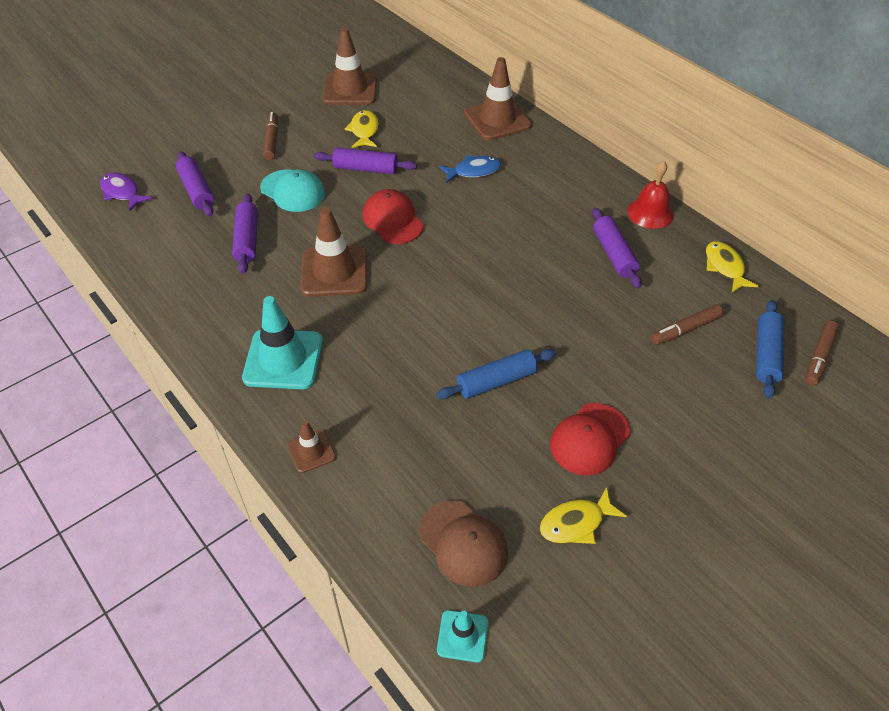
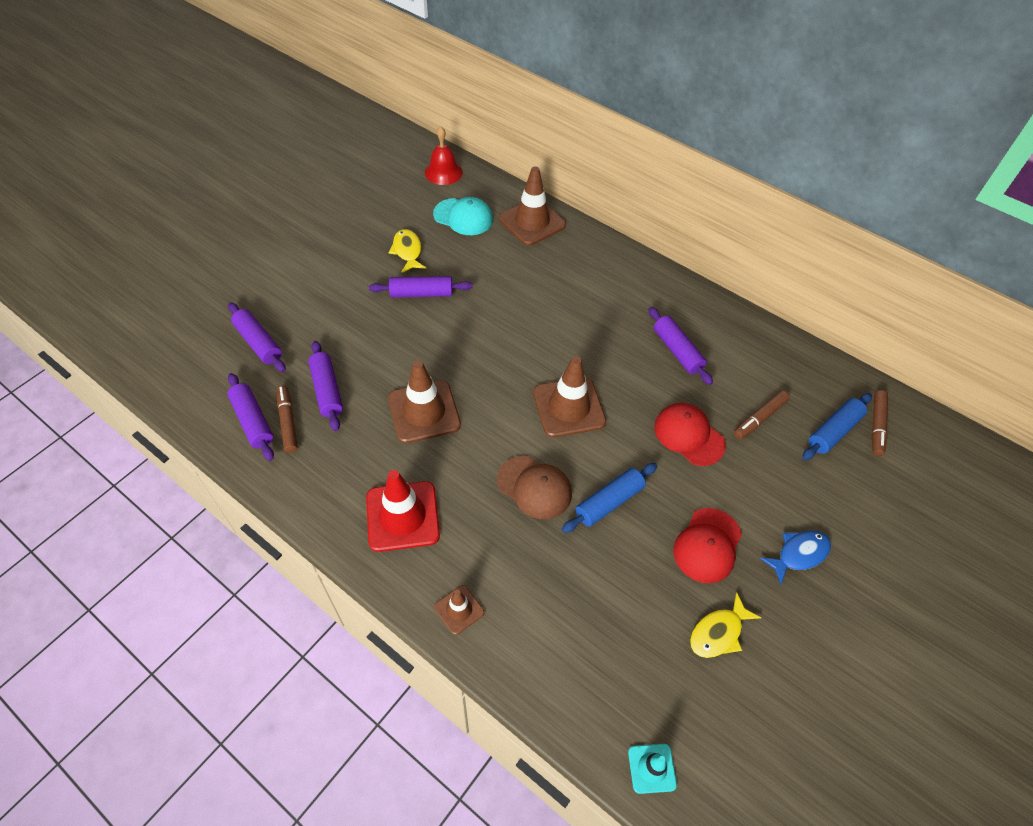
camera: 15 degrees left, 5 degrees up
(122, 192) = (180, 356): purple fish -> none
(169, 256) = (252, 421): none -> purple rolling pin
(272, 140) = (318, 274): brown marker -> brown marker (288, 422)
(283, 359) = (402, 516): turquoise traffic cone -> red traffic cone
(293, 191) = (356, 329): turquoise cap -> turquoise cap (463, 217)
(350, 89) = (380, 206): brown traffic cone -> brown traffic cone (569, 407)
(393, 220) = (464, 346): red cap -> red cap (689, 435)
(463, 543) = (626, 675): brown cap -> brown cap (534, 487)
(473, 171) = (525, 281): blue fish -> blue fish (799, 554)
(650, 213) = (697, 302): red bell -> red bell (443, 172)
(725, 267) = (776, 349): yellow fish -> none
(766, 355) = (833, 431): blue rolling pin -> blue rolling pin turned 45 degrees clockwise

